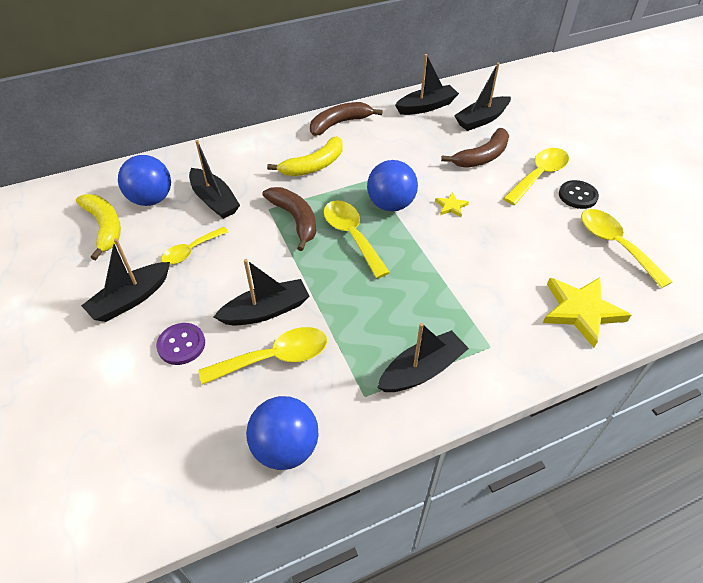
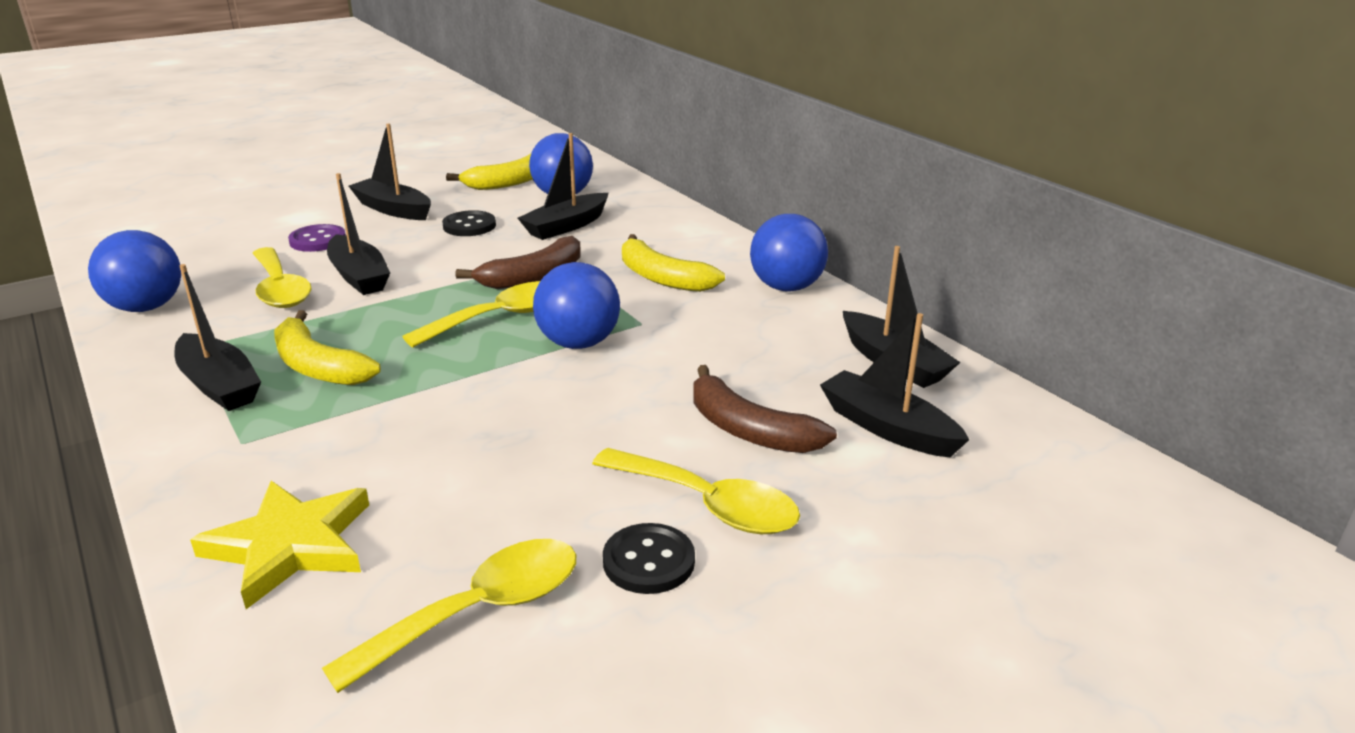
camera: 80 degrees right, 20 degrees down
(191, 251) = (469, 226): yellow spoon -> black button
(339, 123) = (786, 287): brown banana -> blue ball
(402, 320) = (318, 366): none -> yellow banana
(451, 206) = (582, 398): yellow star -> none

